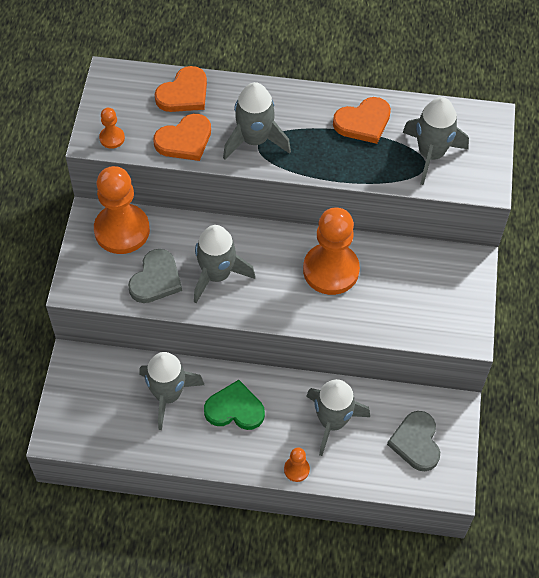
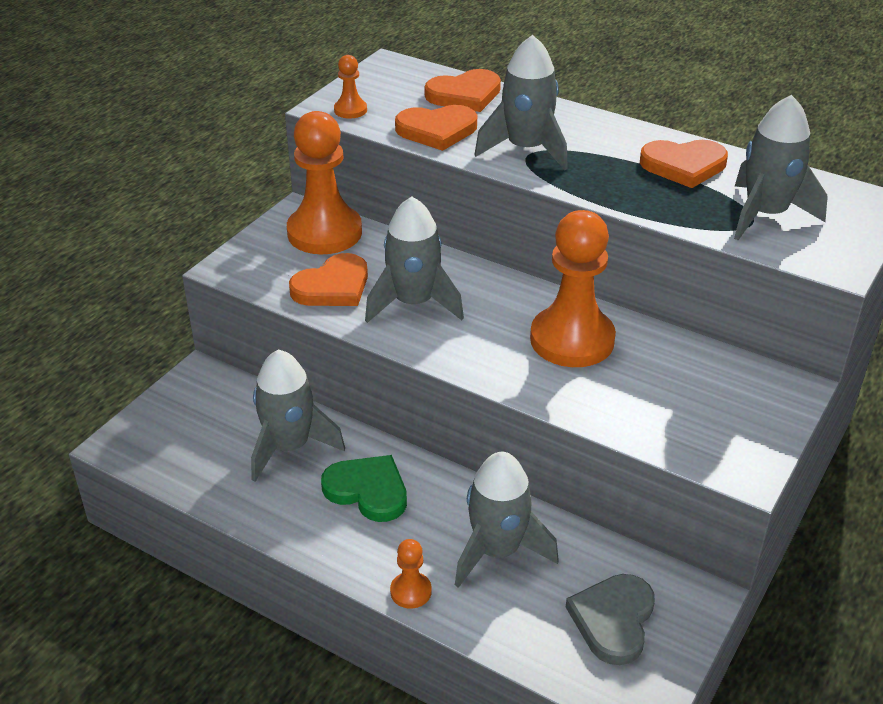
camera: 25 degrees right, 20 degrees down
(156, 279) = (332, 286): grey heart -> orange heart

